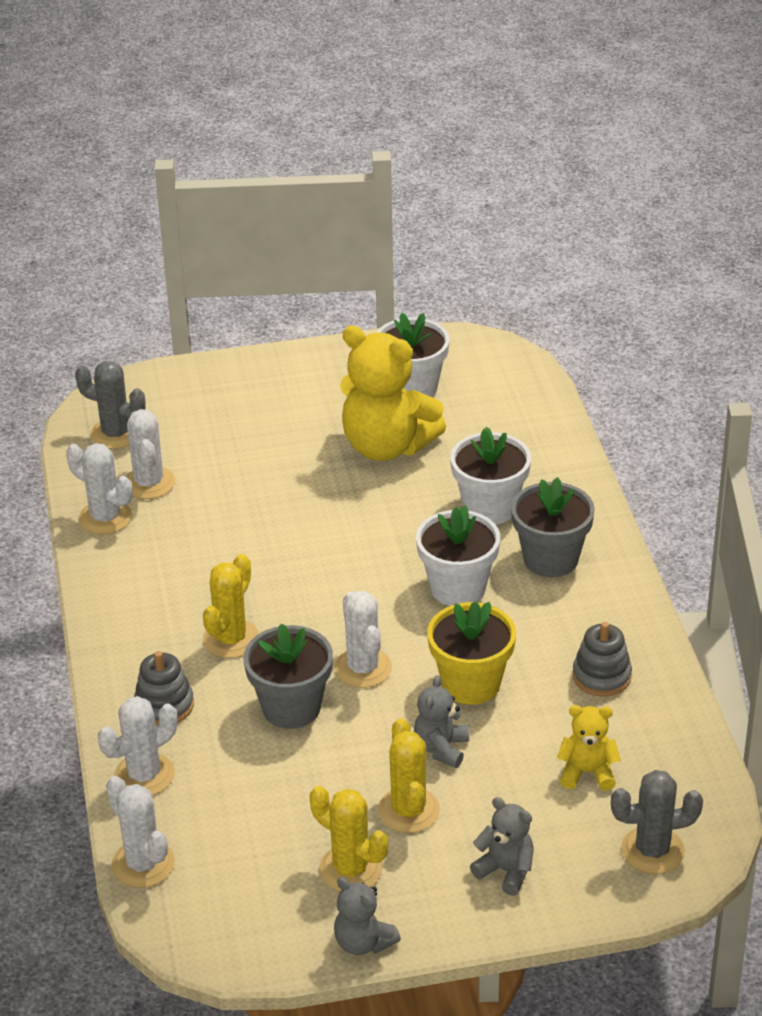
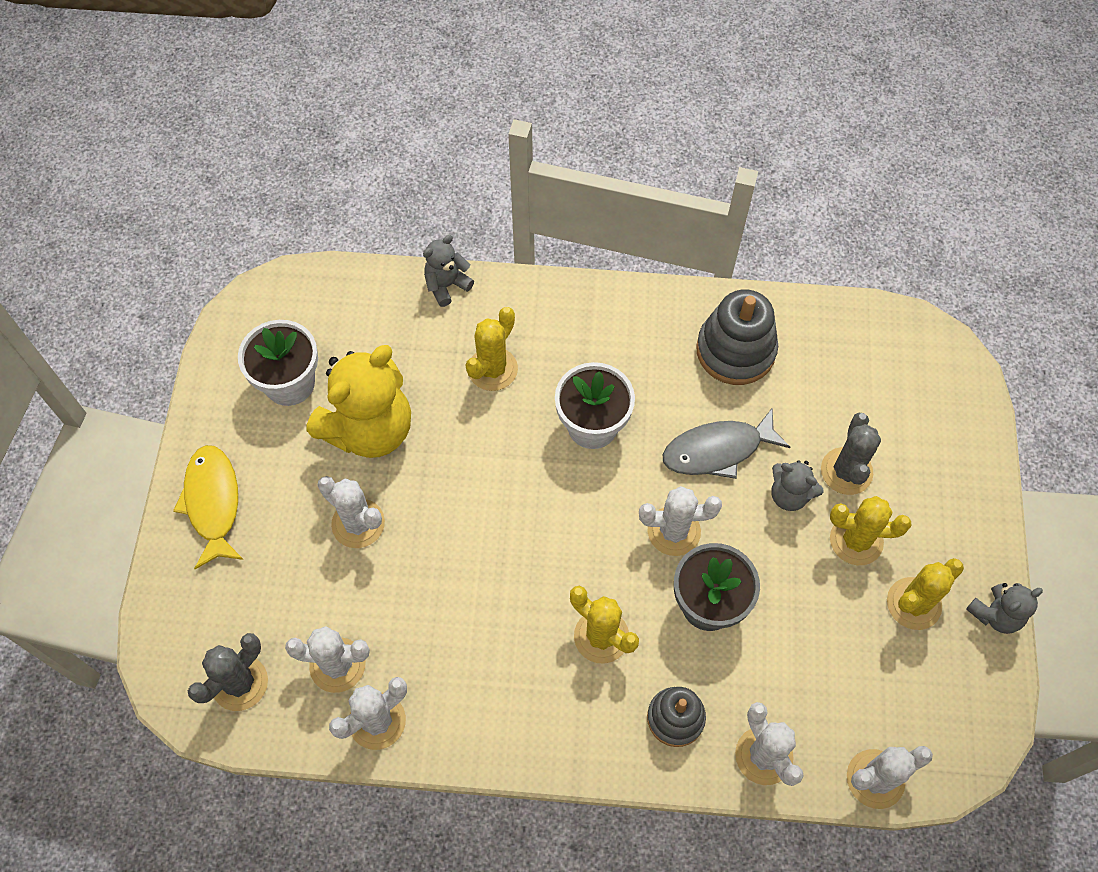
camera: 75 degrees left, 25 degrees up
(274, 377) = (213, 503): none -> yellow fish
(288, 462) = (358, 523): none -> white cactus
(471, 684) = (718, 450): yellow flower pot -> grey fish
(490, 508) = (492, 369): white flower pot -> yellow cactus
(506, 871) = (937, 486): grey teddy bear -> grey teddy bear (447, 285)
(550, 559) = (579, 343): grey flower pot -> none
(587, 772) = (842, 395): yellow teddy bear -> none
(601, 676) = (735, 350): grey stacking toy -> grey stacking toy, size x1.58
(652, 850) = (935, 377): grey cactus -> grey cactus (846, 471)

